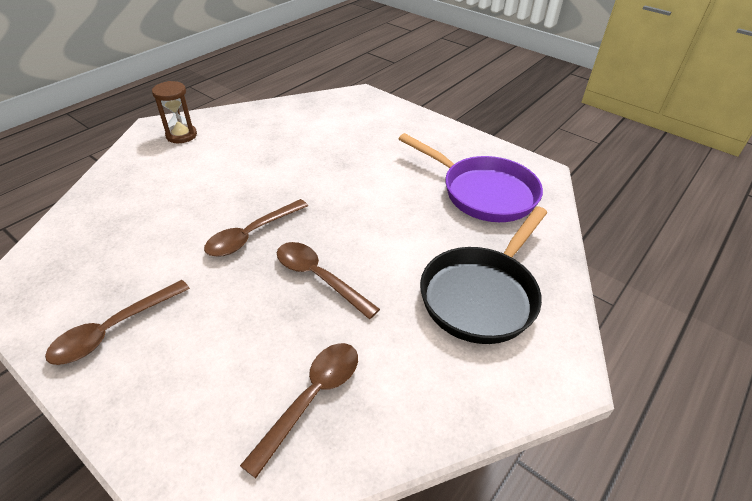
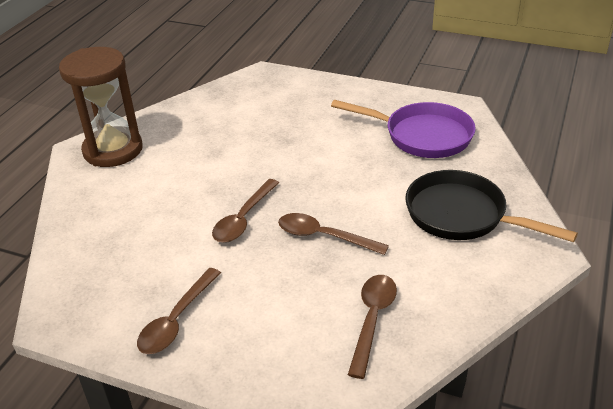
camera: 15 degrees left, 5 degrees down
(181, 135) = (113, 150): brown hourglass -> brown hourglass, size x1.92
(482, 295) = (462, 215): black pan -> black pan turned 105 degrees clockwise

